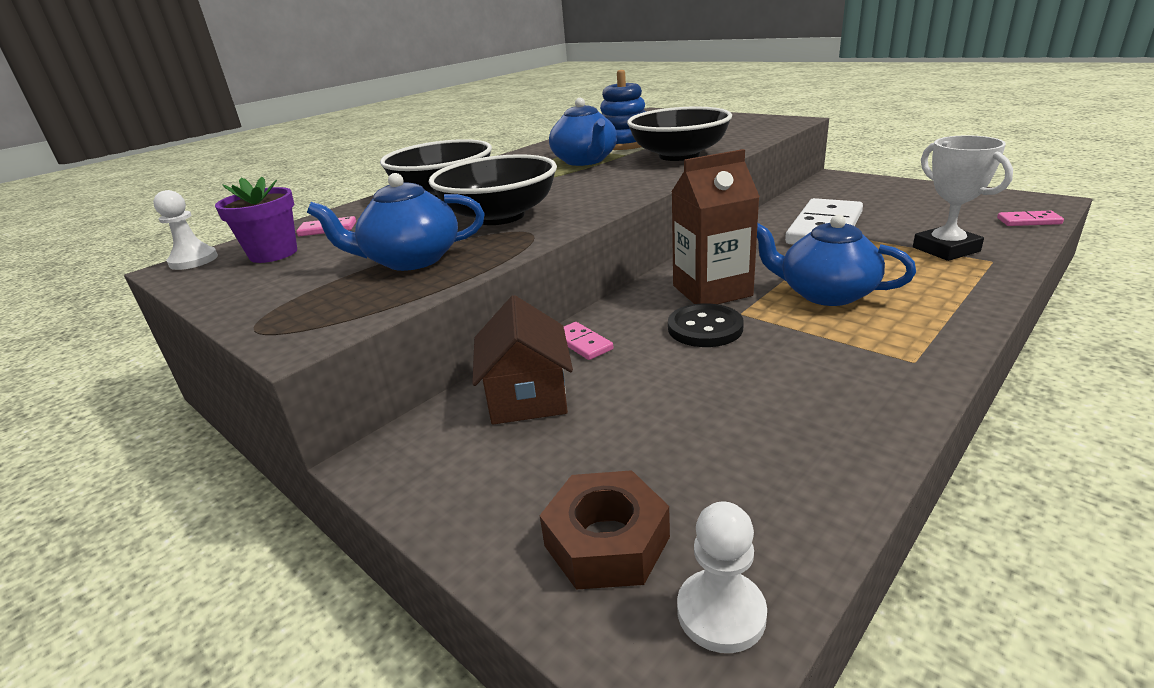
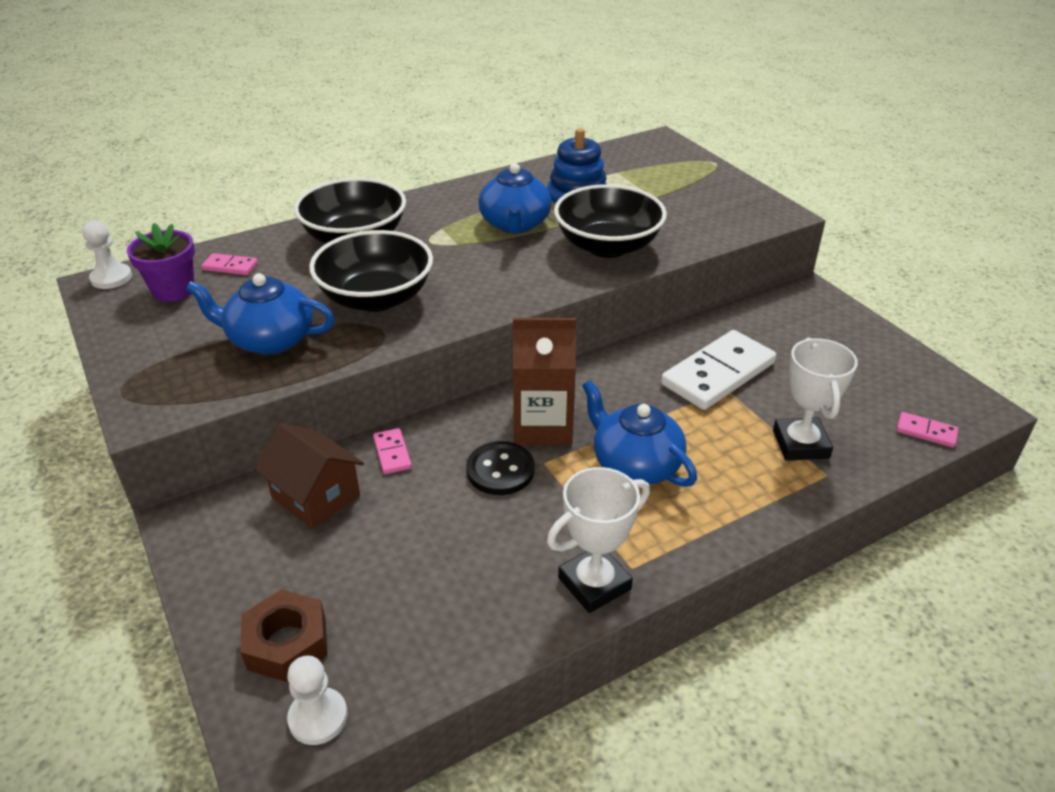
camera: 15 degrees right, 10 degrees up
(527, 396) = (315, 496): brown house -> brown house turned 60 degrees counterclockwise
(895, 383) = (594, 584): none -> white trophy

